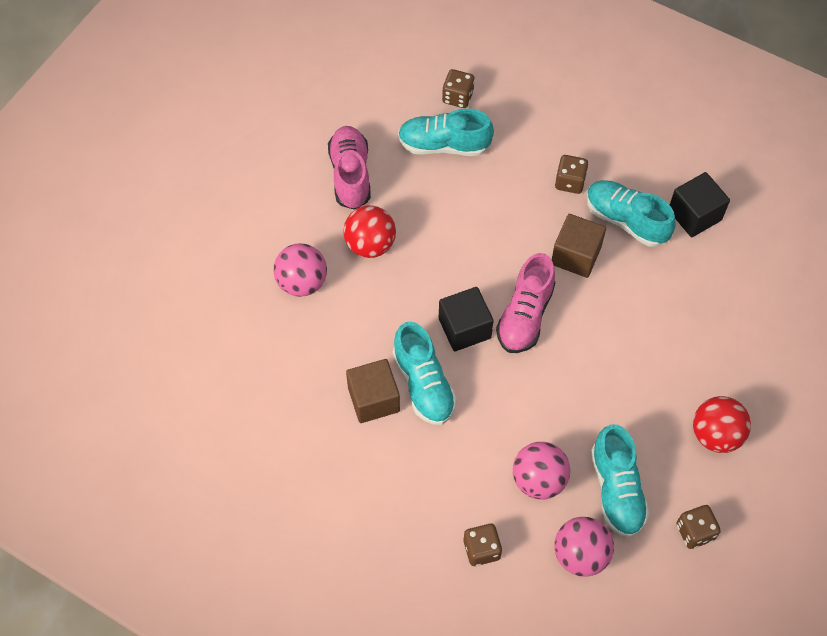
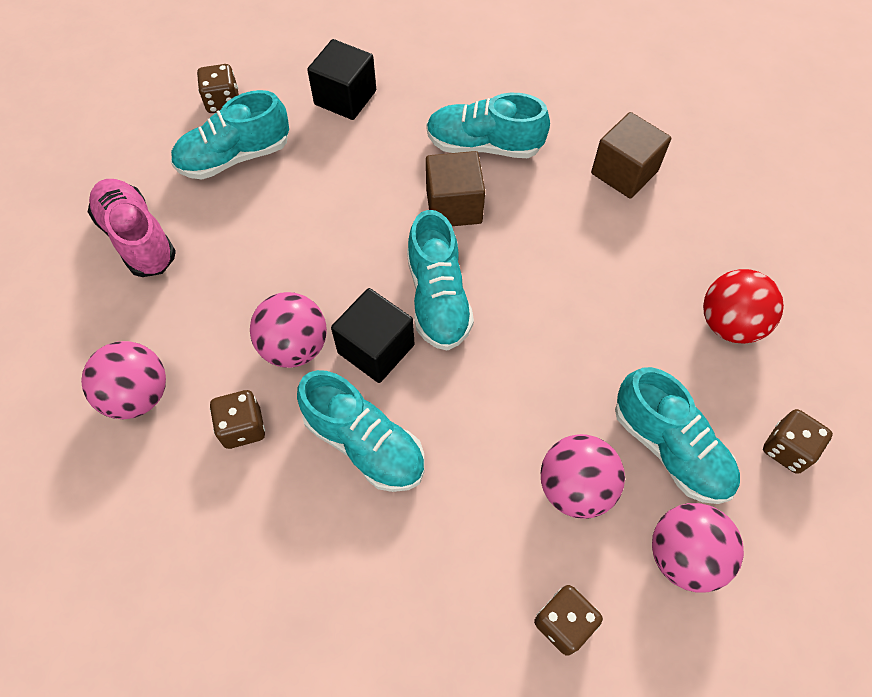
camera: 30 degrees left, 0 degrees up
(370, 244) = (204, 307): red ball -> none
(373, 399) = (311, 498): brown cube -> brown cube (624, 172)
(413, 300) = (294, 347): none -> pink ball
(525, 315) = (438, 298): pink shoe -> turquoise shoe
(570, 182) = (399, 134): brown dice -> brown dice (243, 427)
(694, 215) = (550, 109): black cube -> black cube (345, 97)

